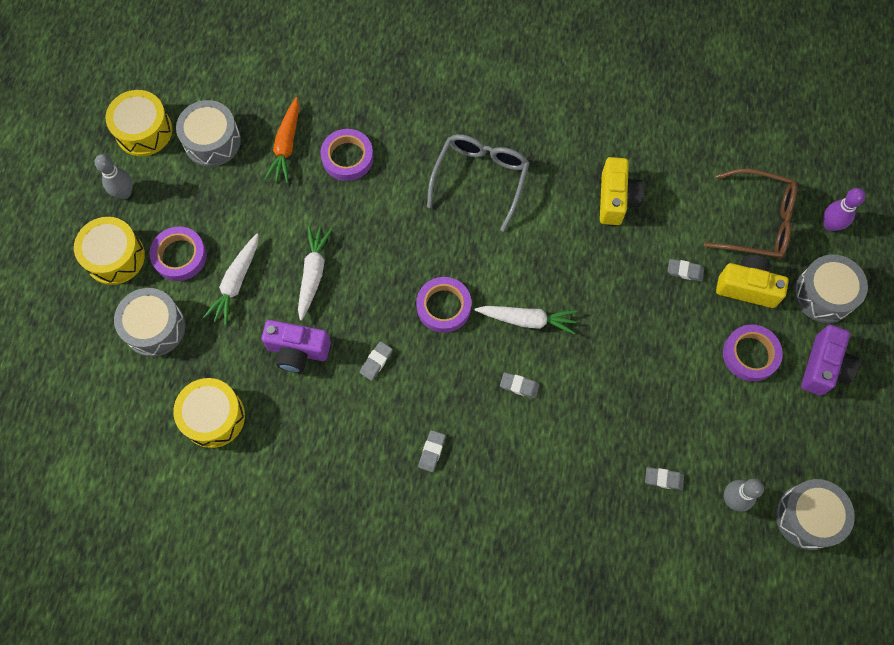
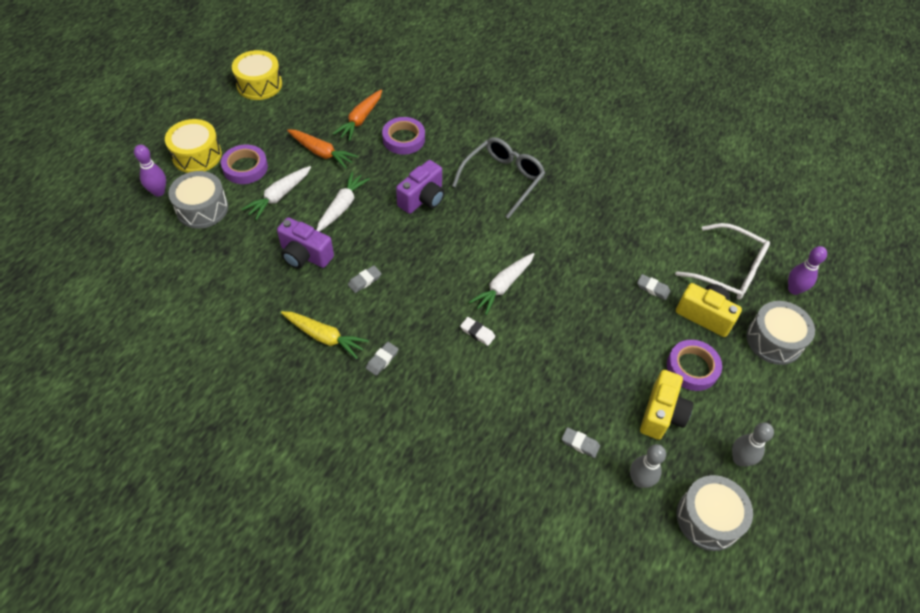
camera: 15 degrees right, 15 degrees down
(94, 321) = (158, 192): none -> purple bowling pin
(124, 193) = (225, 118): grey bowling pin -> grey bowling pin (739, 459)
(212, 141) = (306, 103): grey drum -> none
(213, 417) = (215, 282): yellow drum -> none
(259, 207) = (321, 152): none -> orange carrot
(360, 445) = (324, 337): none -> yellow carrot
(443, 306) = (437, 257): purple tape -> none
(519, 386) = (477, 333): grey eraser -> white eraser
(527, 320) = (503, 286): white carrot -> white carrot turned 105 degrees clockwise
(616, 199) = (610, 222): yellow camera -> yellow camera (661, 414)
(758, 222) = (729, 270): brown glasses -> white glasses
(823, 367) = (758, 397): purple camera -> purple camera (423, 199)

